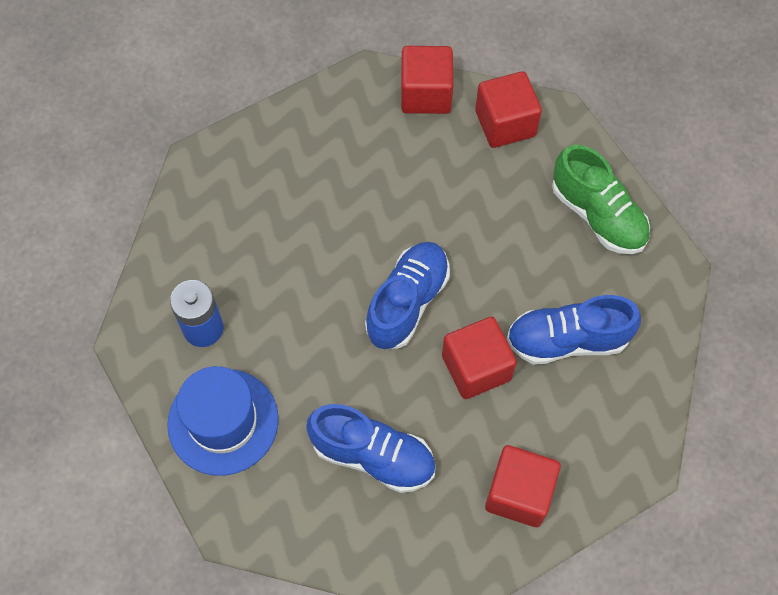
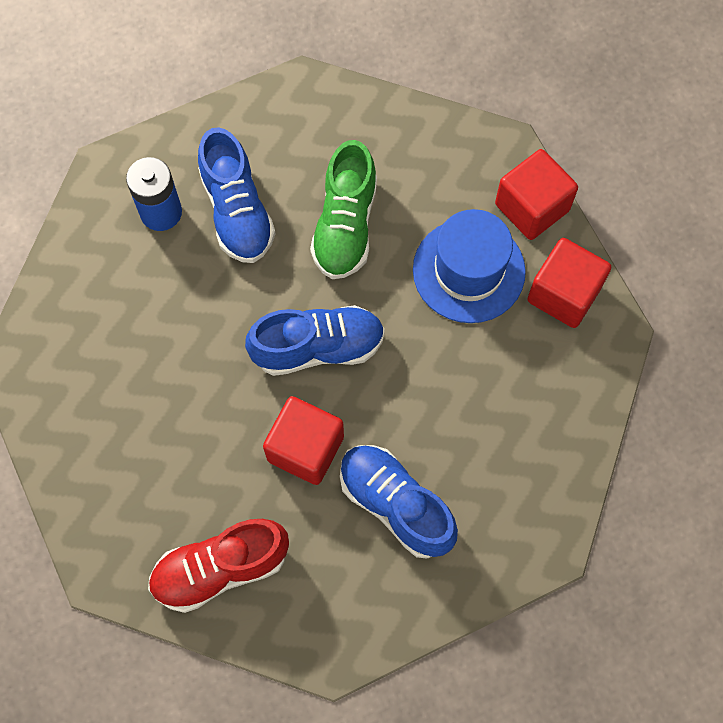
camera: 50 degrees right, 5 degrees up
(223, 421) = (95, 291): blue hat -> blue hat (468, 270)
(373, 456) = (159, 427): blue shoe -> blue shoe (237, 211)
(519, 493) = (220, 569): red cube -> red shoe
(598, 215) = (542, 441): green shoe -> green shoe (345, 226)

